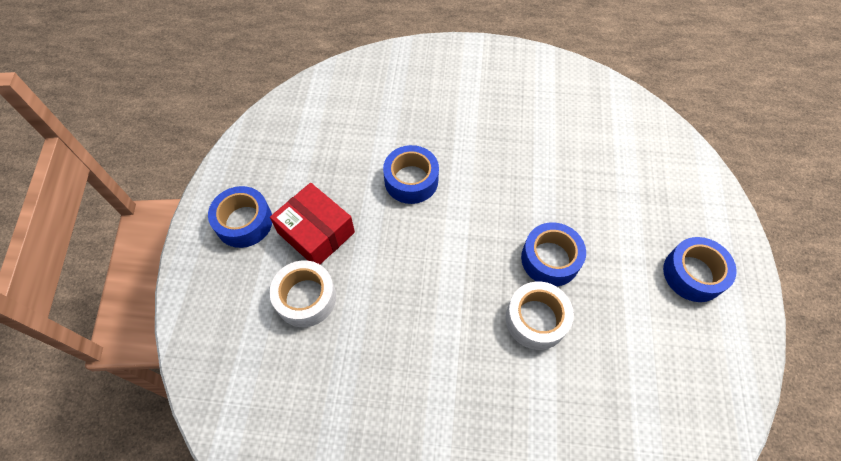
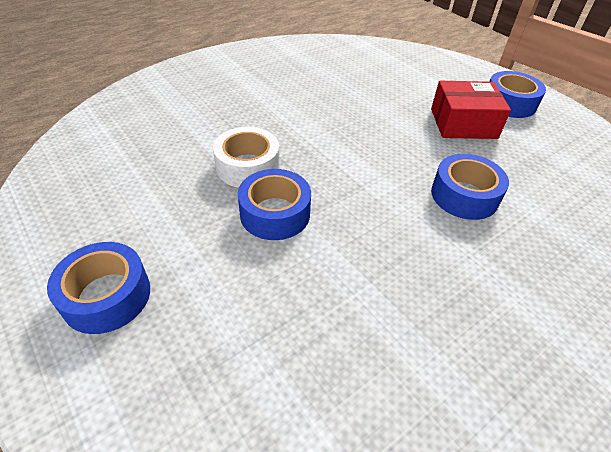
camera: 135 degrees right, 15 degrees down
(306, 298) = (412, 95): white tape -> none

